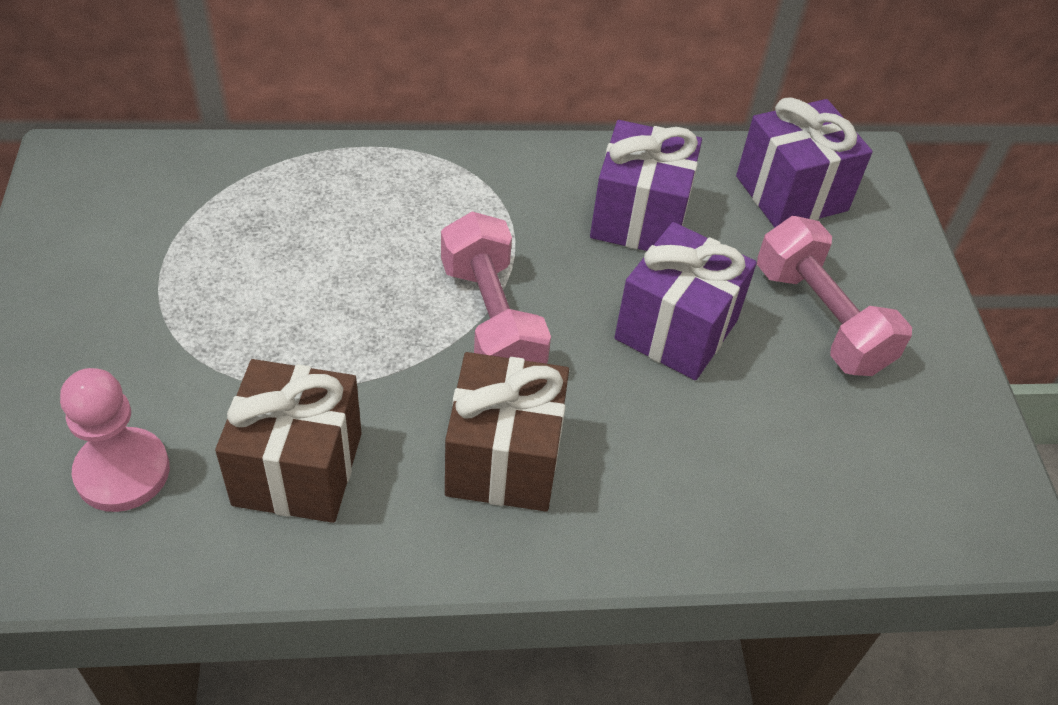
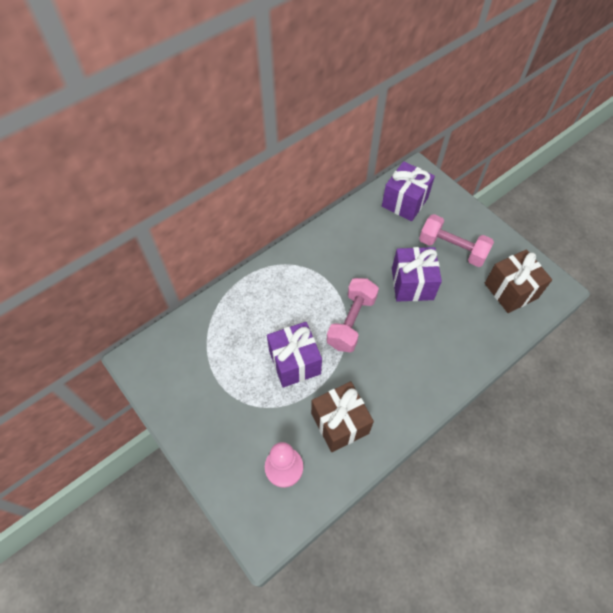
camera: 30 degrees left, 10 degrees up
(491, 320) = (351, 322): pink dumbbell -> pink dumbbell turned 75 degrees clockwise
(504, 459) = (400, 371): brown gift -> brown gift (511, 290)
(639, 218) = (364, 246): purple gift -> purple gift (294, 362)

